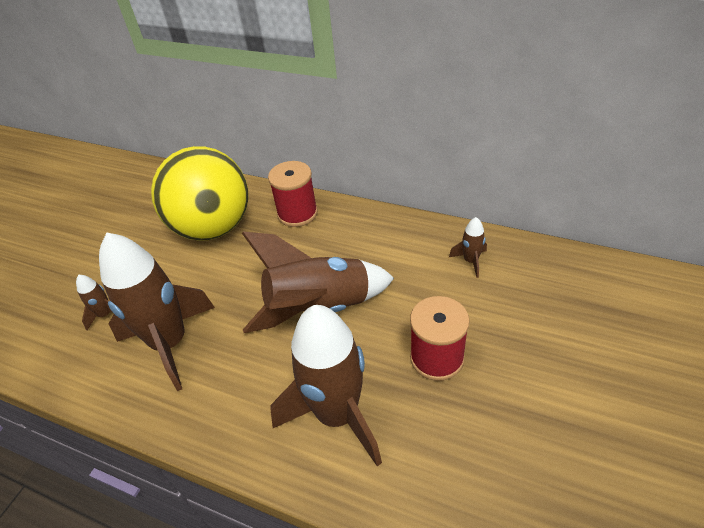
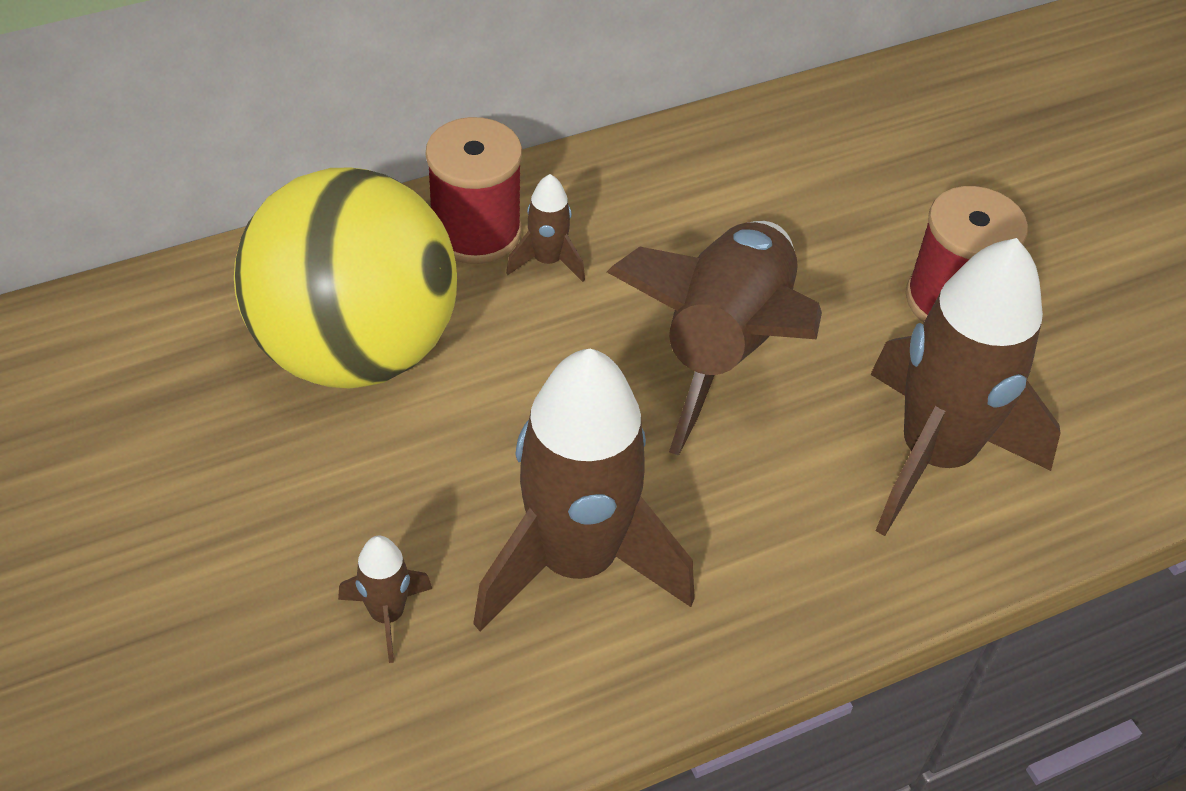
camera: 55 degrees left, 5 degrees up
(470, 261) = (830, 147): brown rocket -> brown rocket (547, 261)

